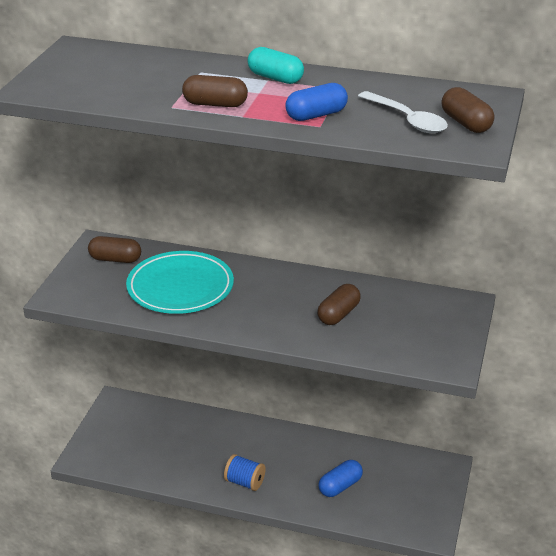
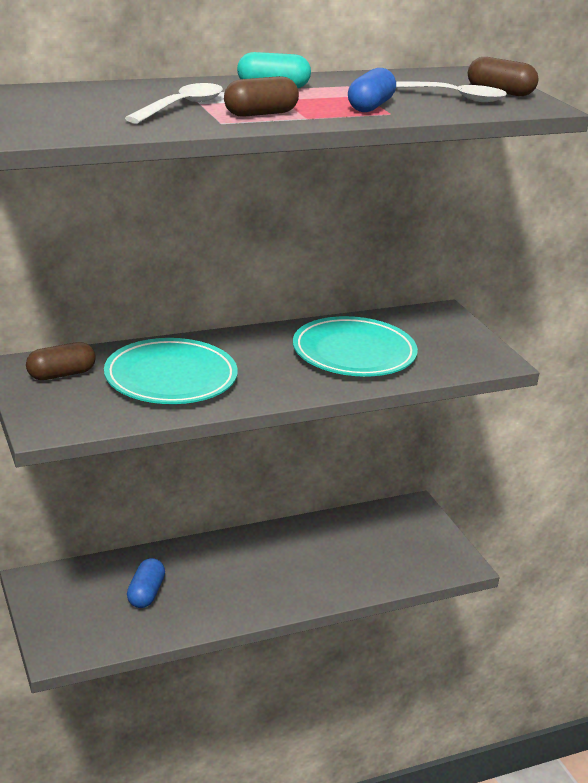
camera: 40 degrees left, 5 degrees down
(170, 85) = (181, 107): none -> white spoon
(245, 482) = (256, 597): blue spool -> none
(338, 314) = (354, 353): brown capsule -> turquoise plate
(340, 486) = (347, 562): blue capsule -> blue capsule (146, 593)

